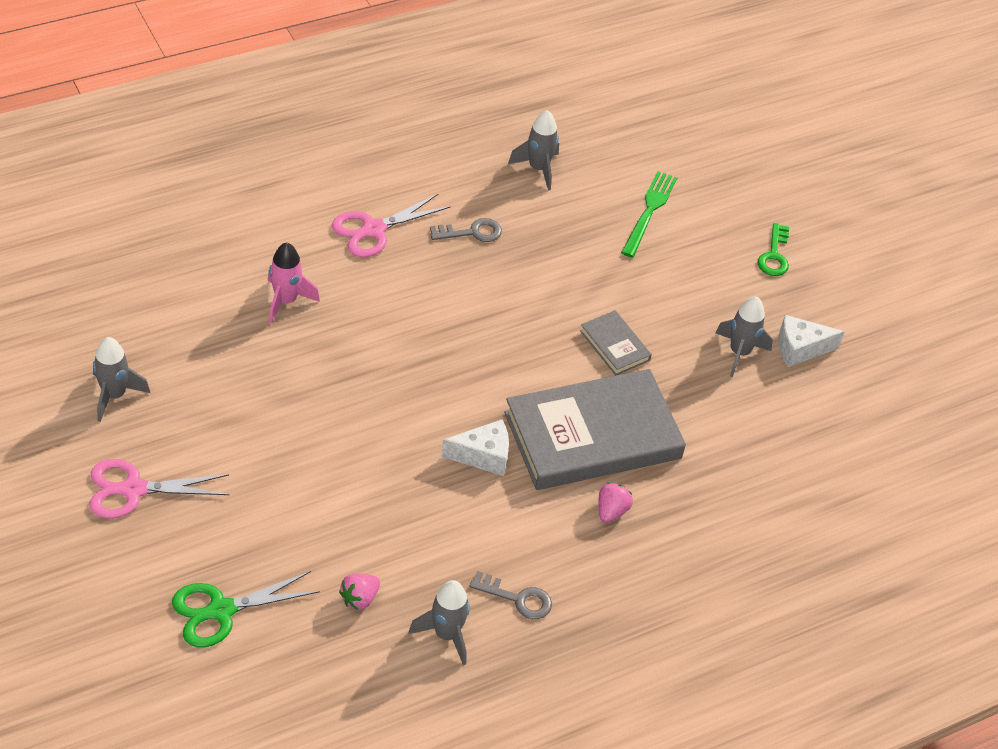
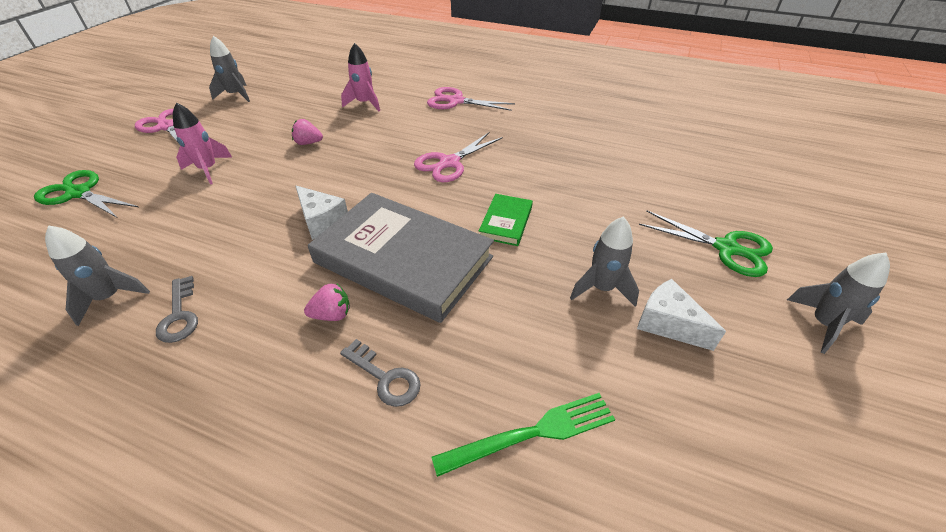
camera: 55 degrees right, 5 degrees down
(289, 494) = (208, 169): none -> pink rocket
(359, 598) = (126, 238): pink strawberry -> pink strawberry (308, 143)
(472, 232) = (507, 126): grey key -> grey key (385, 377)
(488, 317) = (449, 163): none -> pink scissors
(538, 169) = (594, 121): grey rocket -> grey rocket (823, 324)
(615, 345) = (506, 222): grey book -> green book
(649, 211) = (645, 172): green fork -> green fork (532, 433)
(774, 255) = (726, 248): green key -> green scissors

